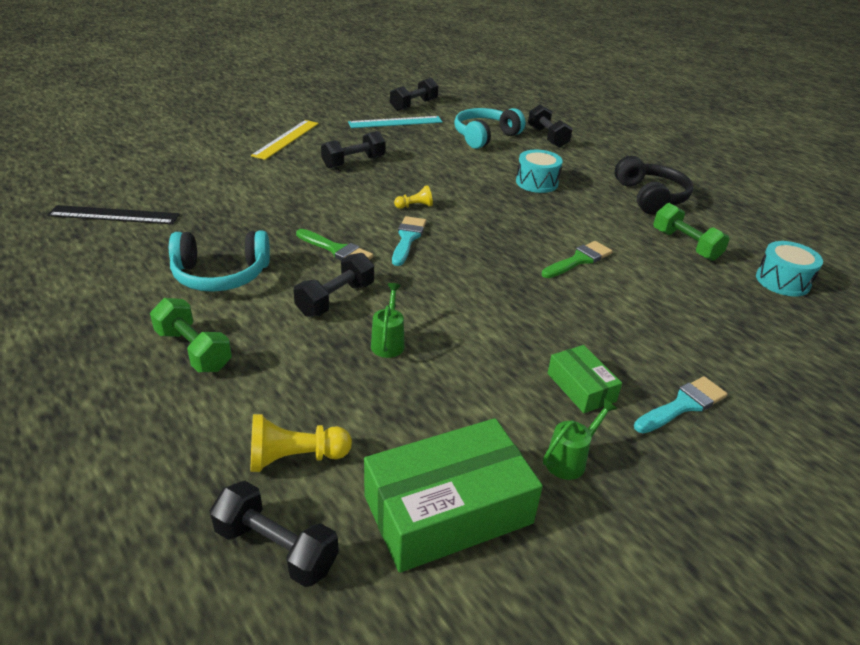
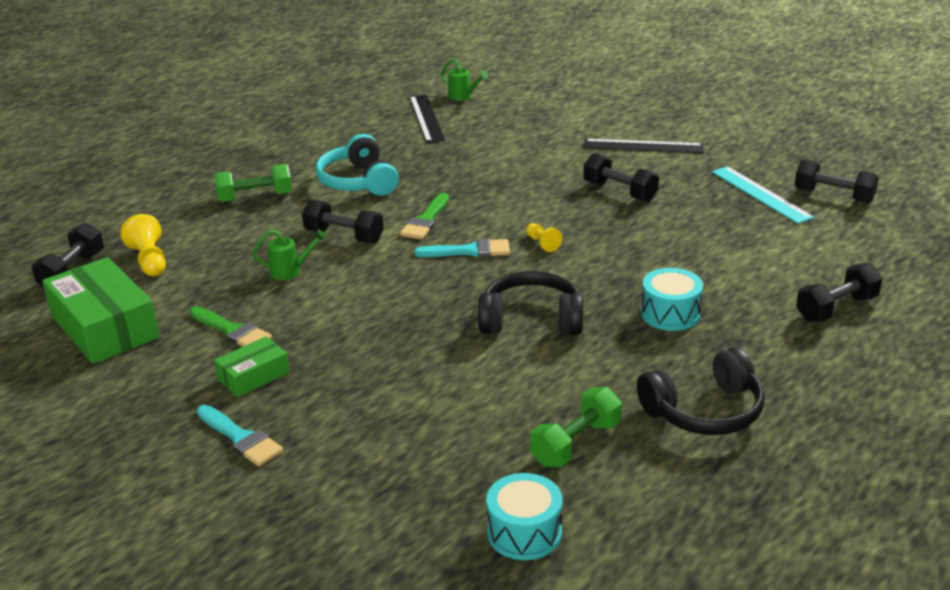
camera: 80 degrees right, 5 degrees down
(193, 350) = (255, 197): green dumbbell -> green dumbbell turned 45 degrees clockwise
(286, 139) = (643, 146): yellow ruler -> black ruler
(485, 136) = (783, 260): turquoise headphones -> none
(527, 232) = (531, 320): none -> black headphones
(570, 460) = (159, 376): green watering can -> green watering can (463, 96)
(579, 260) = (486, 360): green brush -> green brush (232, 331)

